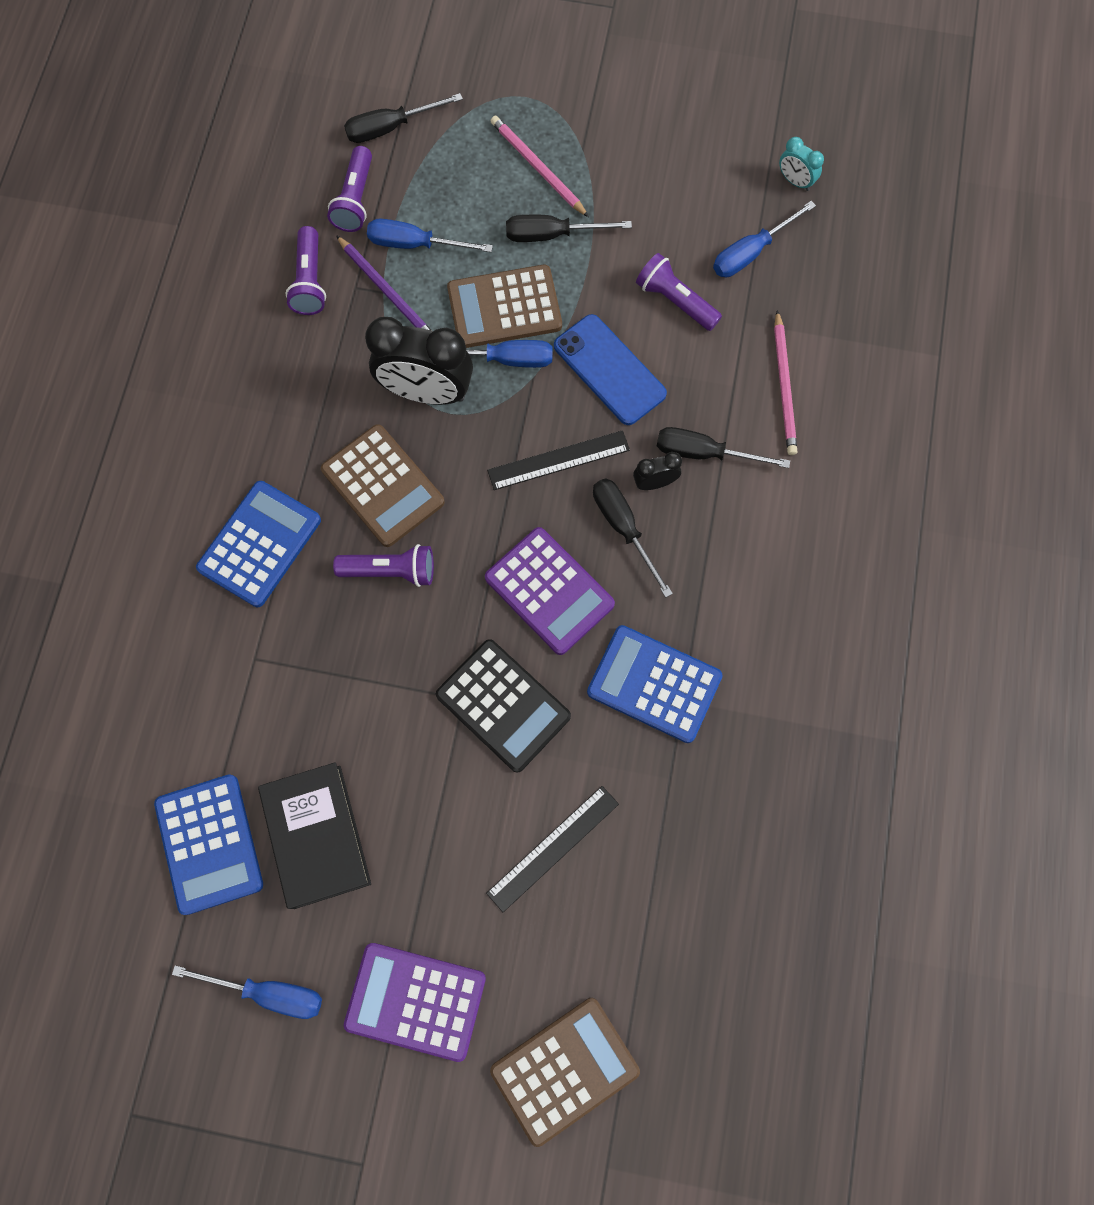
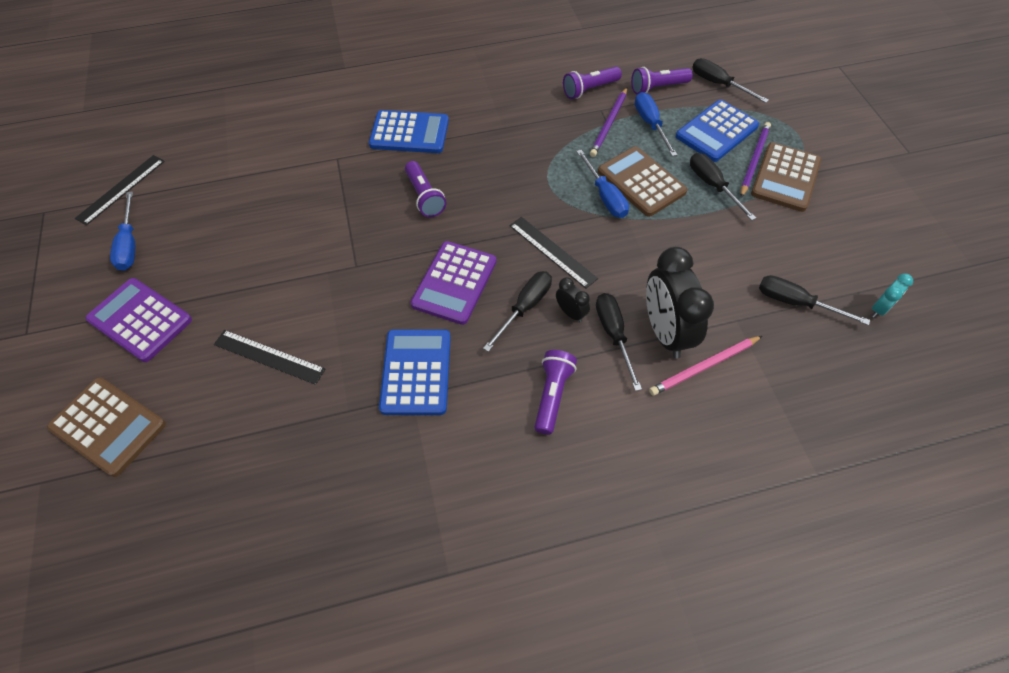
camera: 65 degrees right, 15 degrees down
(146, 986) = (121, 189): none -> black ruler
(209, 844) = (214, 183): blue calculator -> blue calculator (716, 131)
(317, 836) = (235, 229): black book -> none
(383, 486) = (479, 171): brown calculator -> brown calculator (785, 177)
(415, 1001) = (140, 320): purple calculator -> purple calculator turned 45 degrees counterclockwise
(426, 392) = (555, 167): black clock -> black clock (665, 332)
(503, 705) = (360, 289): black calculator -> none
(537, 167) = (754, 160): pink pencil -> purple pencil
(609, 370) = (638, 254): blue phone -> none
(675, 301) = (719, 271): purple flashlight -> purple flashlight (552, 395)
(751, 252) = (795, 303): blue screwdriver -> black screwdriver
(795, 181) = (879, 309): turquoise clock -> turquoise clock turned 150 degrees counterclockwise

